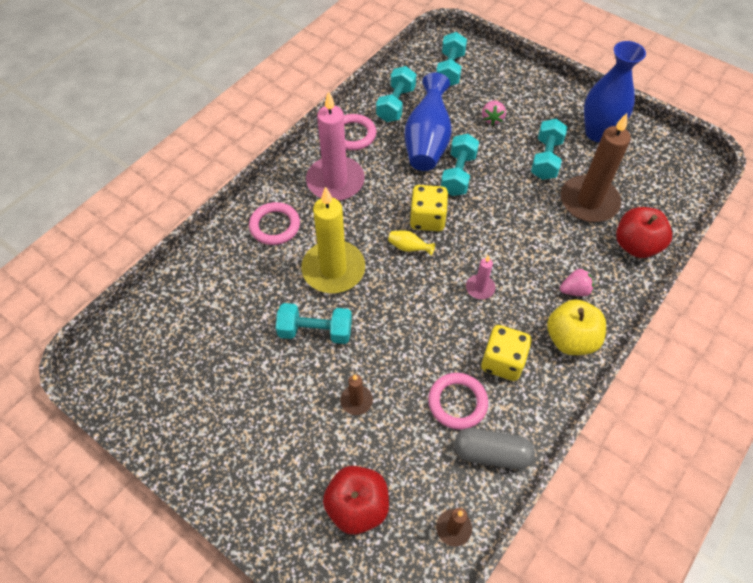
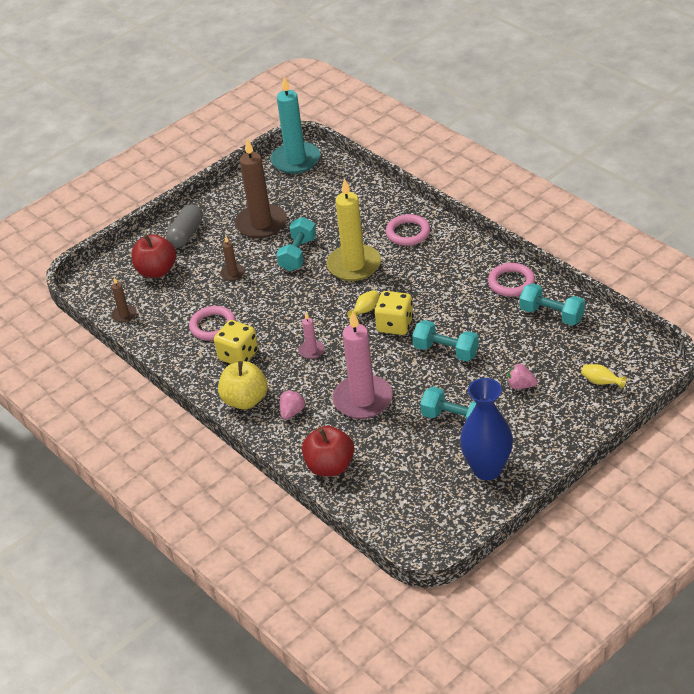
camera: 105 degrees right, 15 degrees down
(115, 370) = (295, 160): none -> turquoise candle
(335, 181) = (452, 269): pink candle -> pink candle (363, 400)
(427, 142) = (493, 333): blue vase -> none
(450, 70) = (603, 361): turquoise dumbbell -> none
(476, 70) = (601, 382): none -> yellow vase
(491, 453) = (167, 340): grey capsule -> grey capsule (186, 234)
(575, 290) = (292, 412): pink strawberry -> pink strawberry turned 150 degrees counterclockwise
(589, 201) = (392, 442): brown candle -> brown candle (261, 224)

